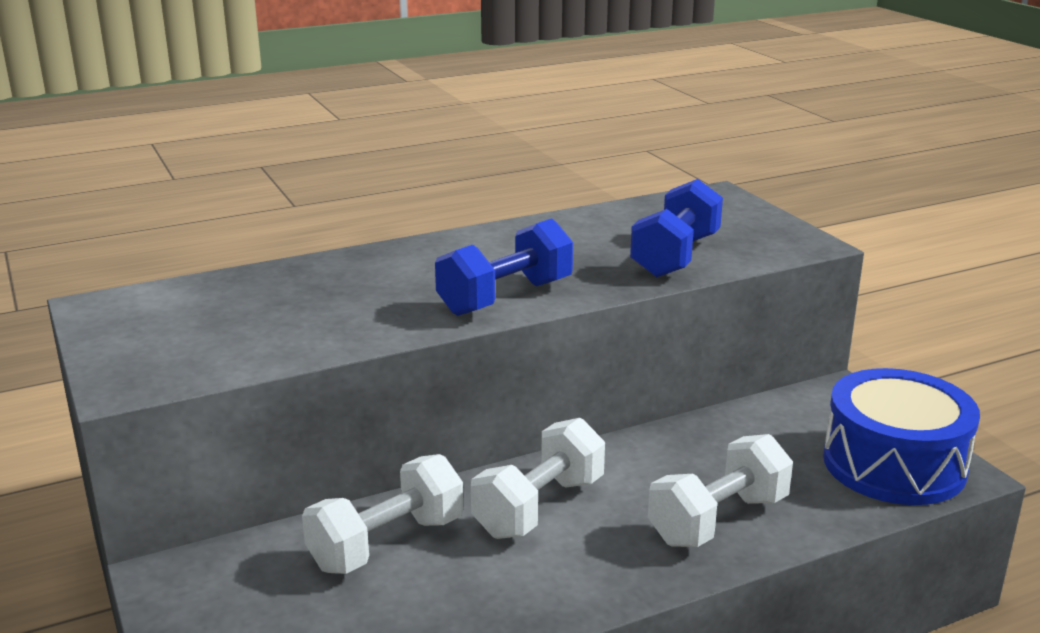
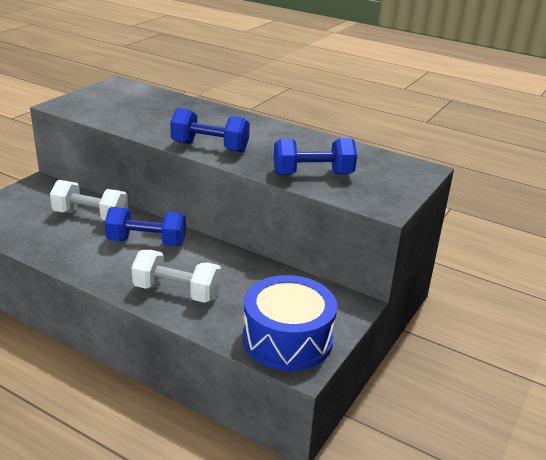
camera: 55 degrees right, 5 degrees up
(539, 507) = (147, 242): white dumbbell -> blue dumbbell

